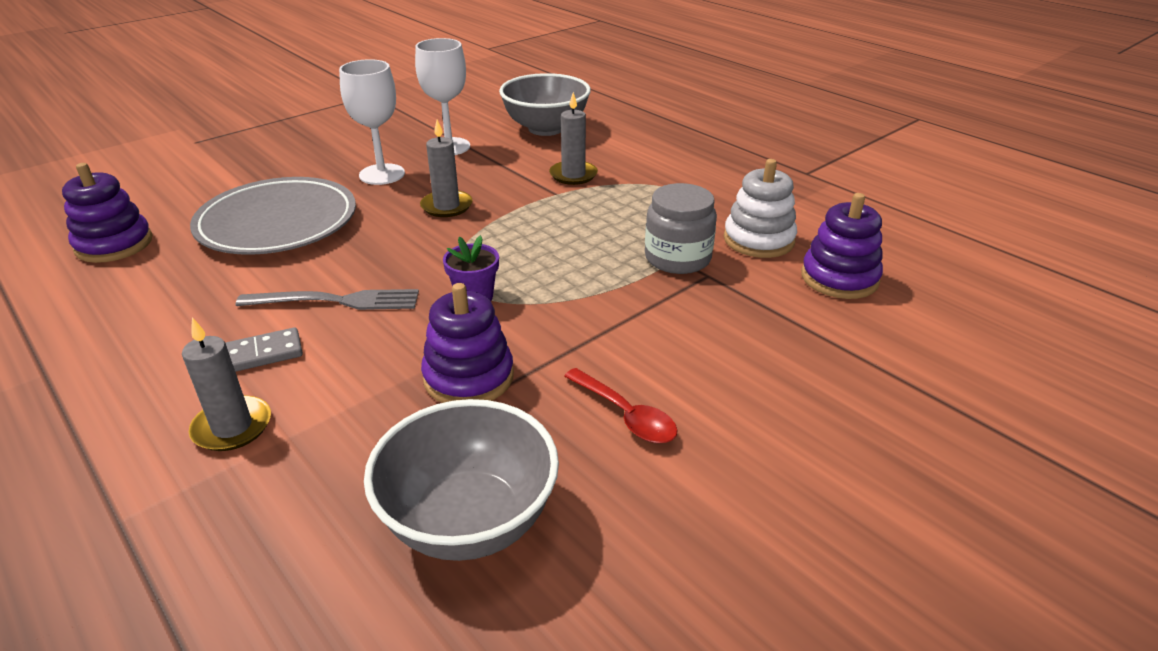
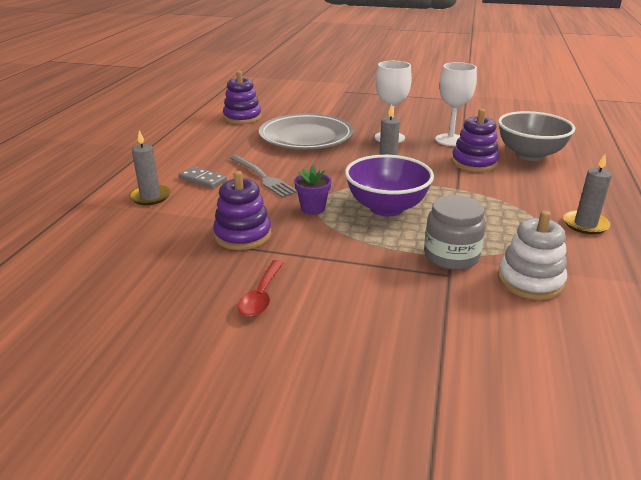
camera: 55 degrees right, 5 degrees down
(469, 521) = (136, 279): grey bowl -> none
(540, 250) = (386, 208): none -> purple bowl
(573, 175) = (489, 185): grey candle -> grey candle (585, 224)
(839, 278) = (536, 336): purple stacking toy -> purple stacking toy (474, 163)

